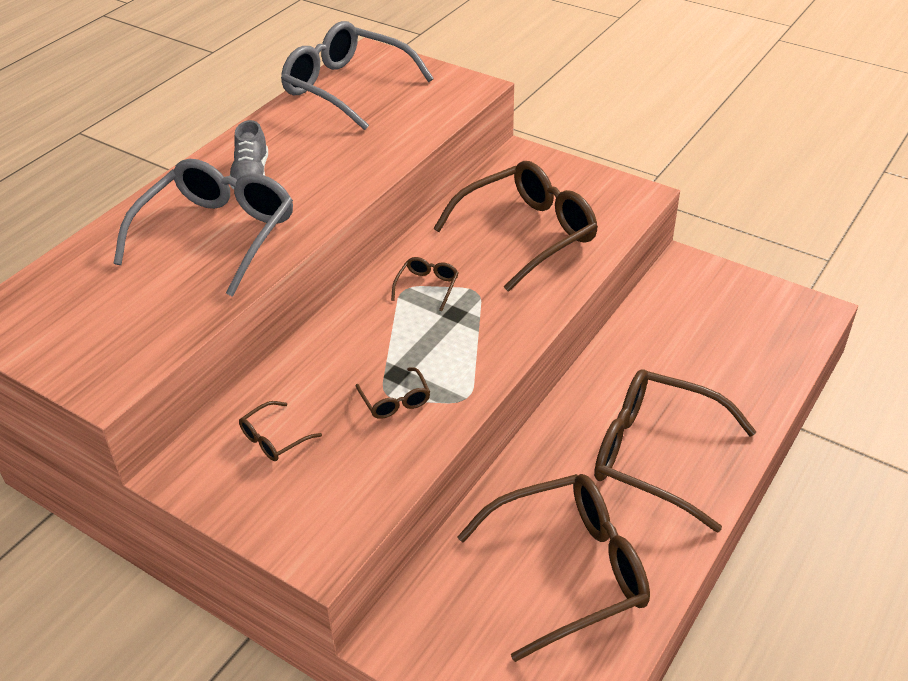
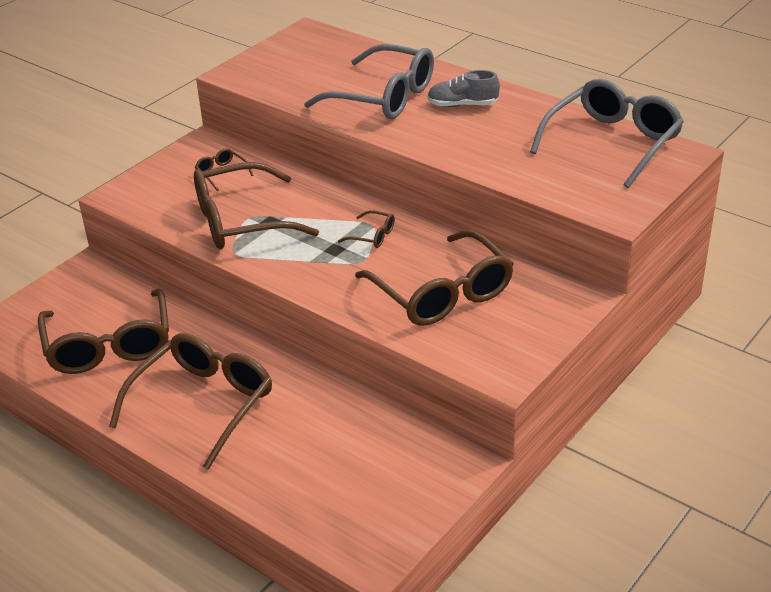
camera: 95 degrees right, 5 degrees down
(395, 400) = (242, 221): brown glasses -> brown glasses, size x2.40

